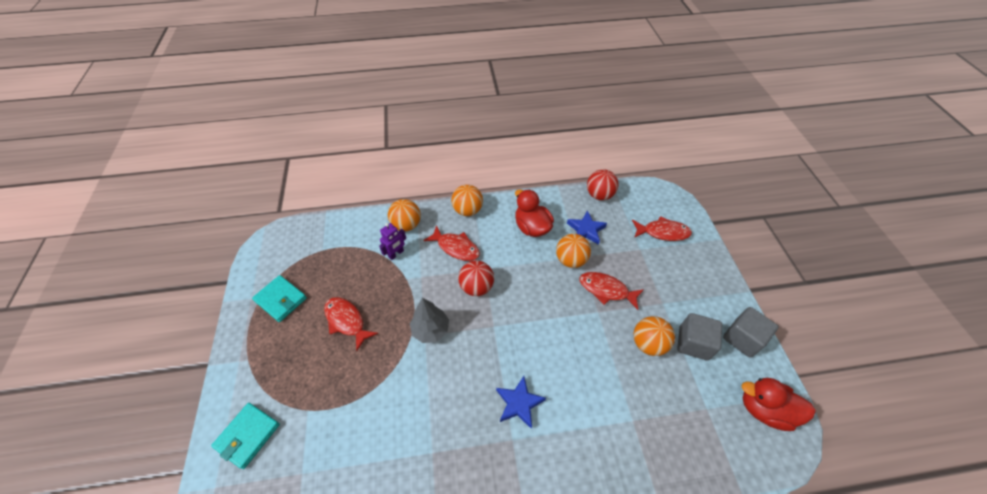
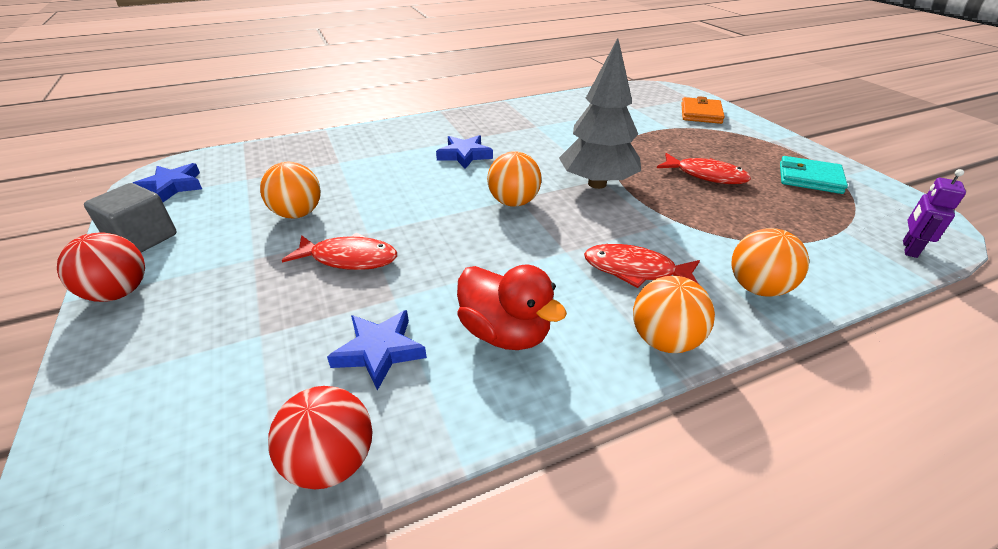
camera: 165 degrees right, 15 degrees down
(248, 436) = (701, 114): turquoise wallet -> orange wallet
(396, 254) = (725, 244): purple robot -> purple robot (909, 249)
(430, 330) = (597, 184): grey tree -> grey tree, size x1.53
(476, 287) = (564, 228): red ball -> red ball (119, 293)
(571, 260) = (413, 289): orange ball -> orange ball (513, 202)
(663, 232) = (183, 383): red fish -> none
(693, 343) = (228, 223): grey cube -> none
(764, 409) = (172, 186): red duck -> blue star

